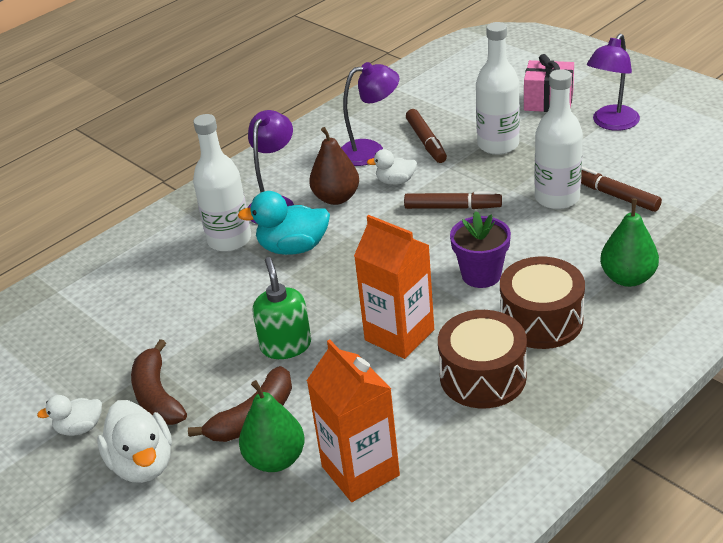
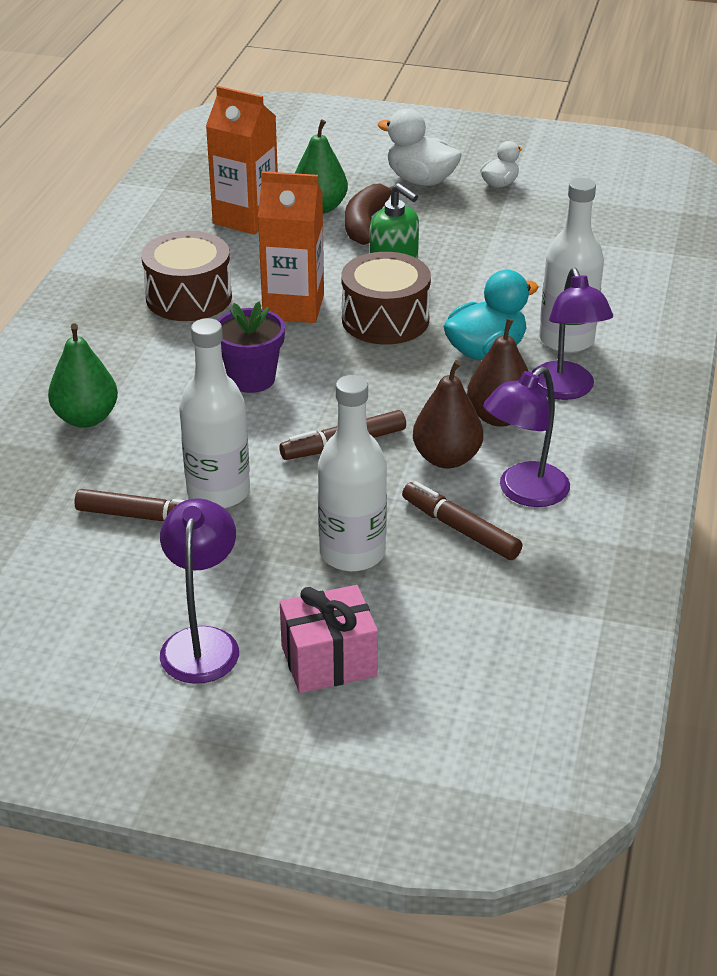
camera: 145 degrees right, 0 degrees up
(157, 396) = (464, 214): brown banana -> none
(395, 181) = (446, 458): white duck -> brown pear
(541, 320) = (160, 354): brown drum -> brown drum (385, 319)

